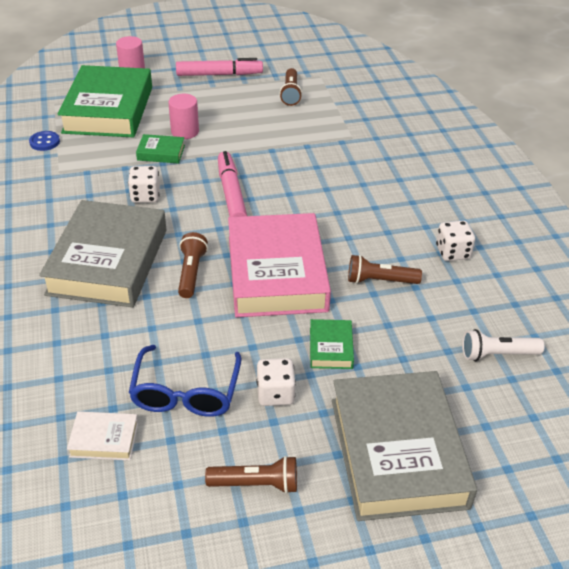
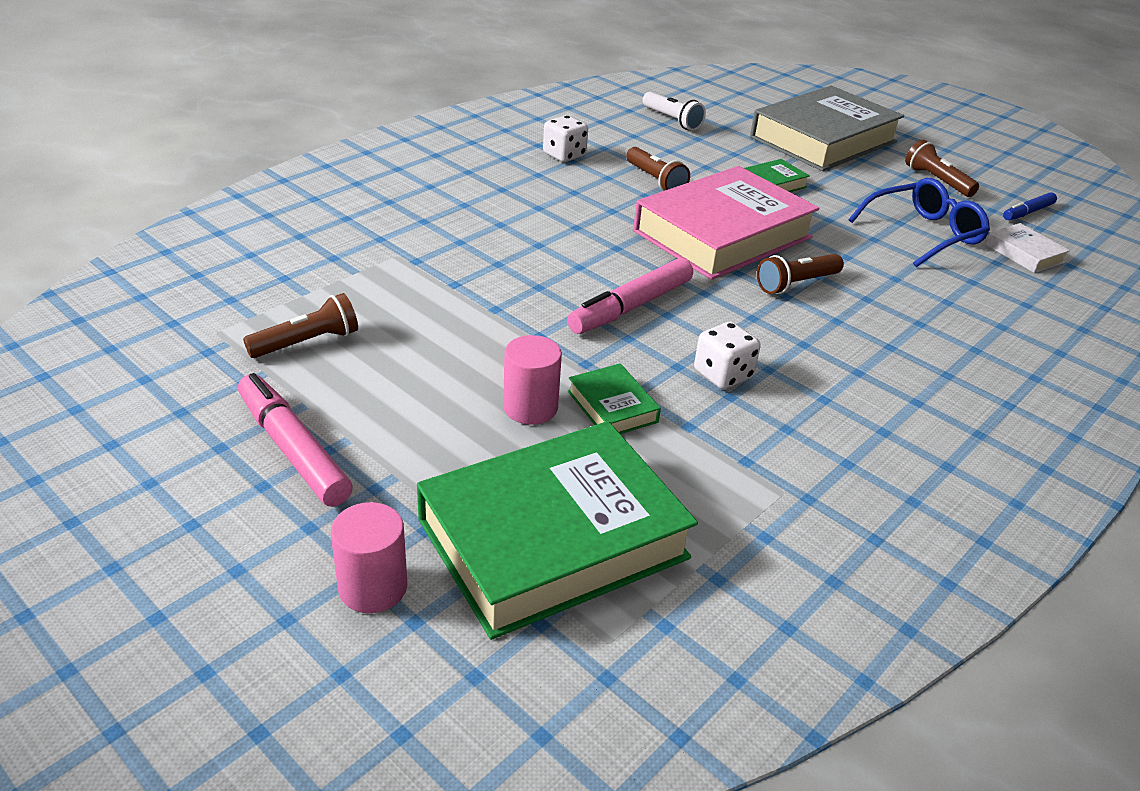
camera: 125 degrees left, 5 degrees down
(44, 142) = (737, 565): blue button -> none
(108, 261) = (866, 347): grey book -> none
(150, 511) = (1027, 212): none -> blue marker
(275, 394) = (856, 195): white dice -> none

